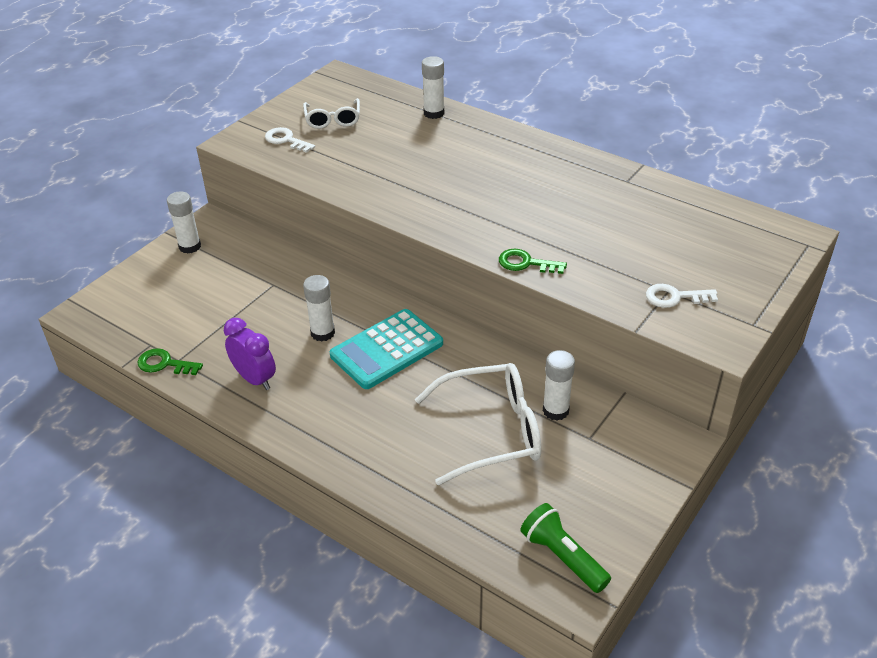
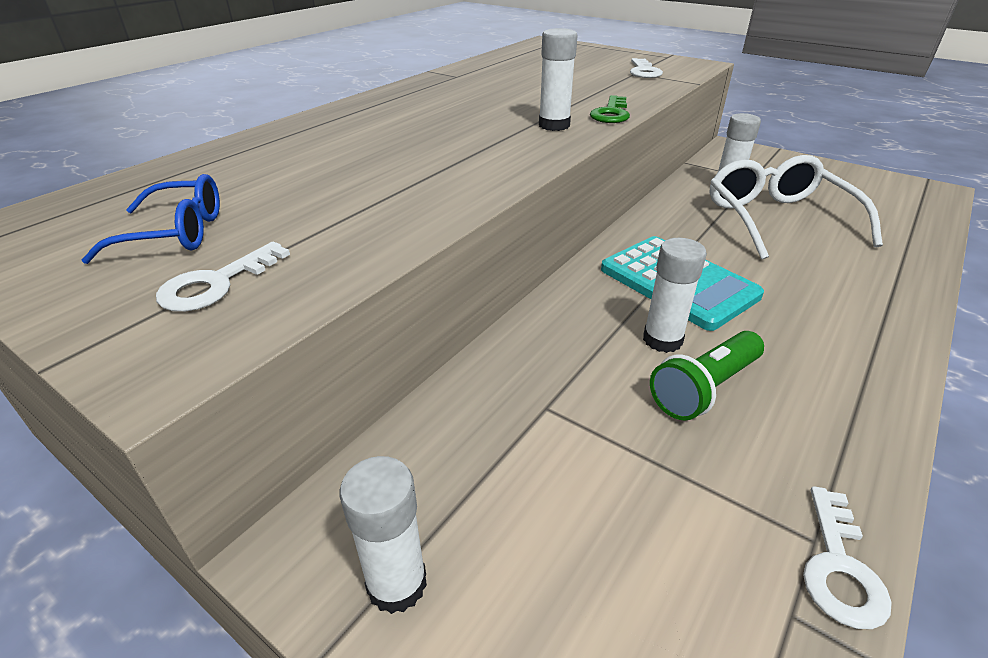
camera: 90 degrees left, 5 degrees down
(164, 364) = (839, 567): green key -> white key
(255, 379) = (803, 409): purple clock -> none
(333, 120) = (176, 233): white glasses -> blue glasses
(434, 113) = (235, 153): white glue stick -> white glue stick (554, 125)
(562, 557) = (902, 194): green flashlight -> green flashlight (704, 388)

